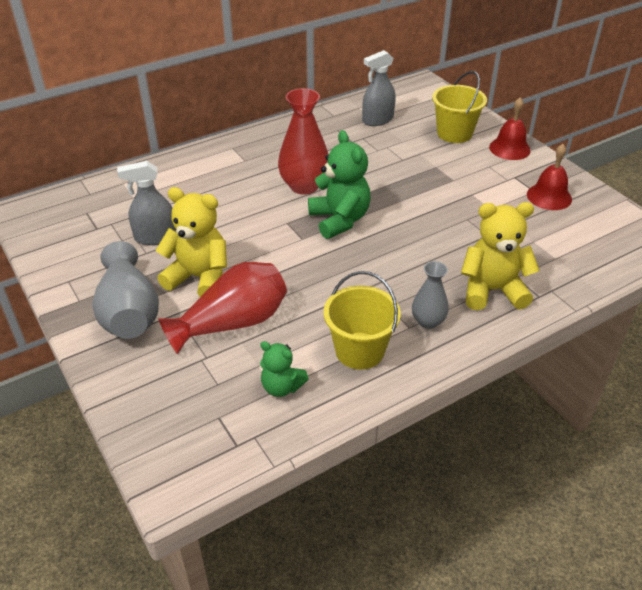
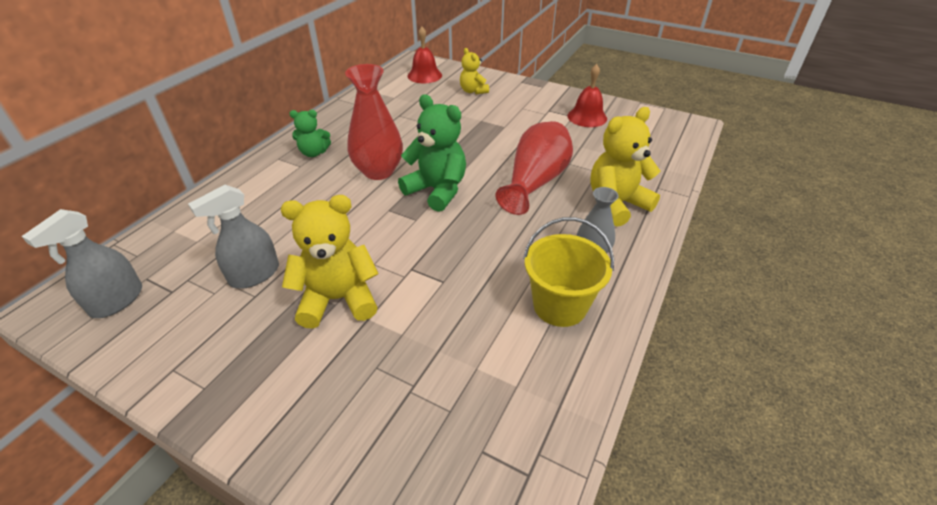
camera: 30 degrees left, 0 degrees up
(129, 312) = (281, 374): grey vase -> none
(232, 323) = (413, 333): red vase -> red vase (535, 182)
(281, 387) = (519, 380): green teddy bear -> green teddy bear (314, 153)
(377, 120) = (400, 97): grey spray bottle -> grey spray bottle (117, 301)
(454, 133) = (473, 91): yellow bucket -> yellow teddy bear
(509, 148) = (525, 90): red bell -> red bell (424, 75)

